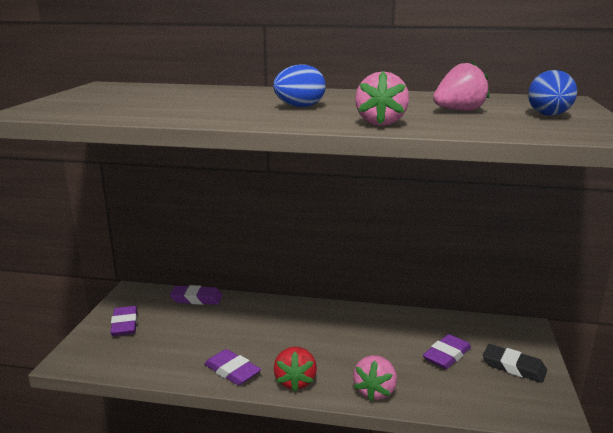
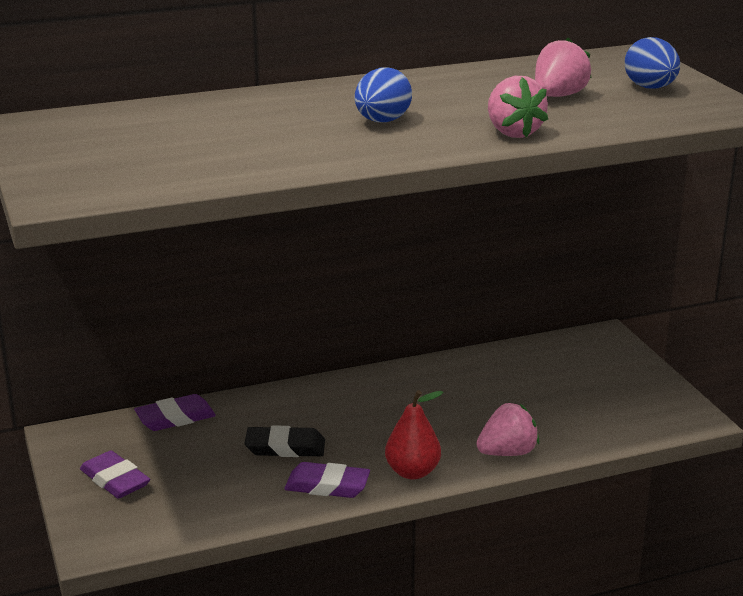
camera: 30 degrees left, 5 degrees up
(295, 381) = (412, 472): red strawberry -> red pear
(375, 391) = (507, 453): pink strawberry -> pink strawberry turned 105 degrees counterclockwise
(447, 355) = (548, 391): purple eraser -> none
(513, 367) = (623, 382): black eraser -> black eraser (285, 447)

